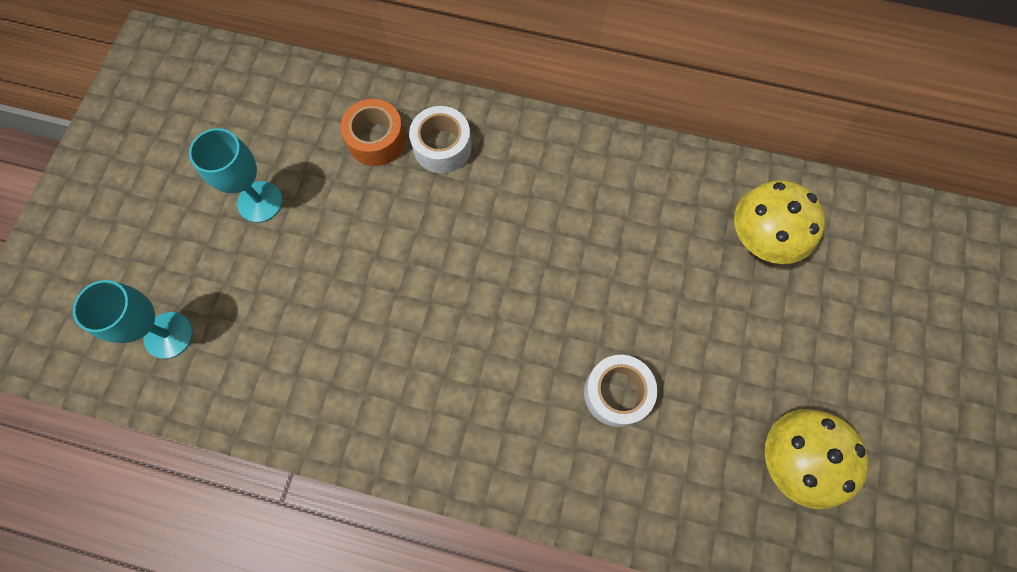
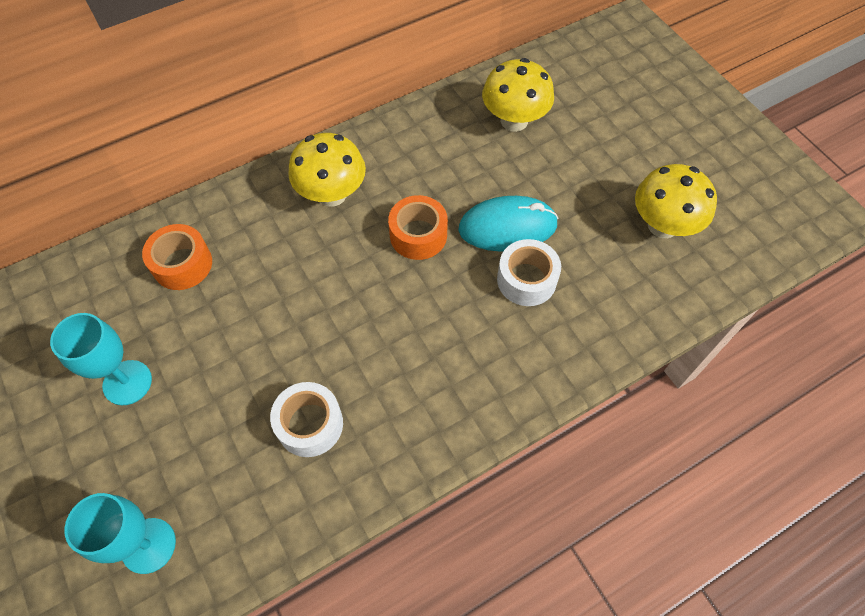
camera: 45 degrees left, 10 degrees down
(442, 147) = (241, 229): white tape -> white tape (310, 424)
(537, 176) = (332, 194): none -> yellow mushroom
(569, 272) = (418, 235): none -> orange tape
(650, 332) = (507, 227): none -> turquoise mouse

